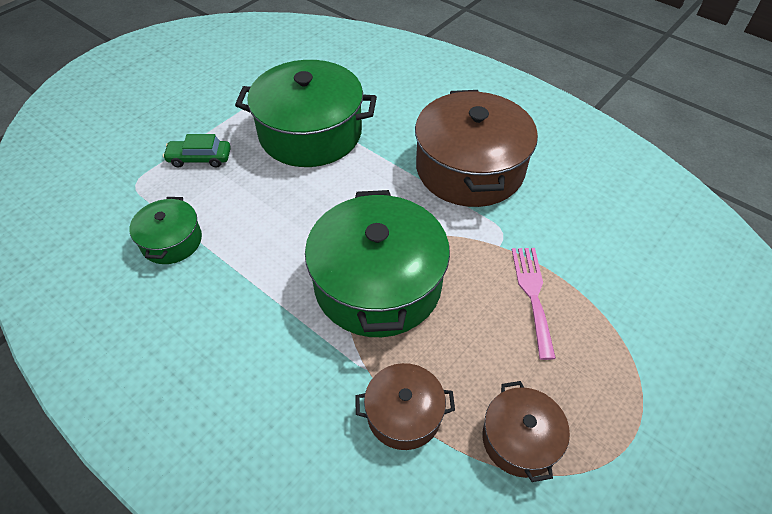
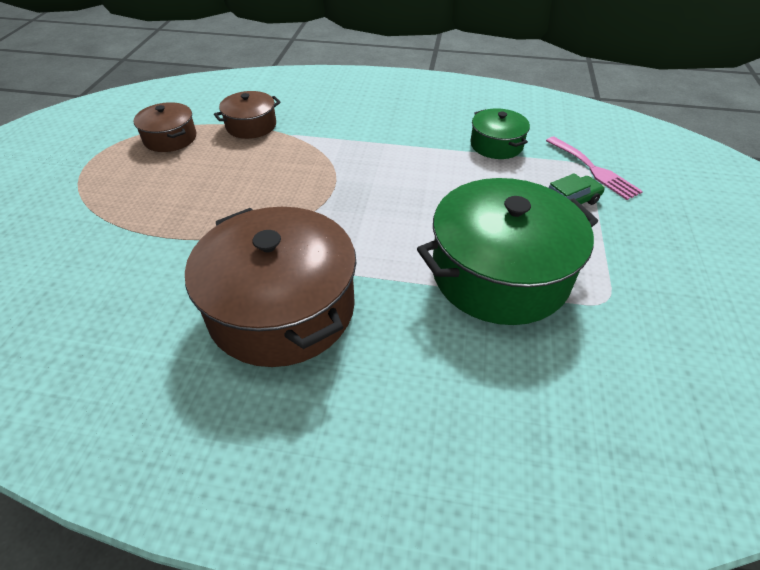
camera: 150 degrees right, 5 degrees down
(377, 284) = (313, 175): green pot -> none
(532, 295) = (175, 212): pink fork -> pink fork (594, 170)

